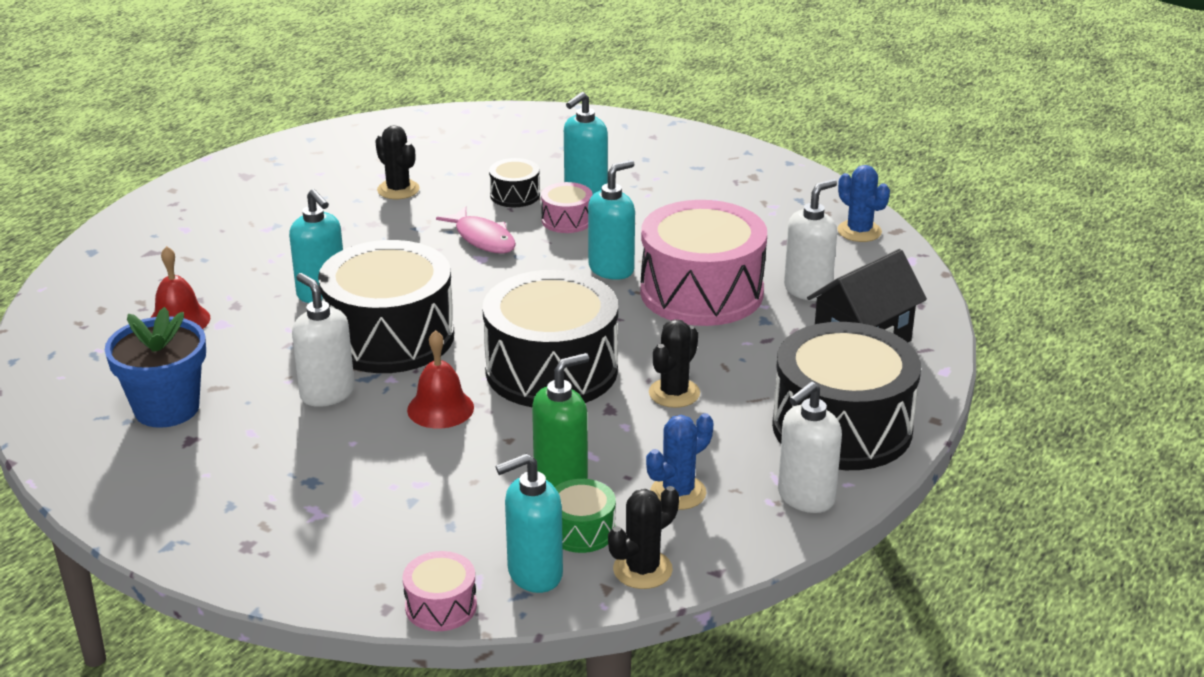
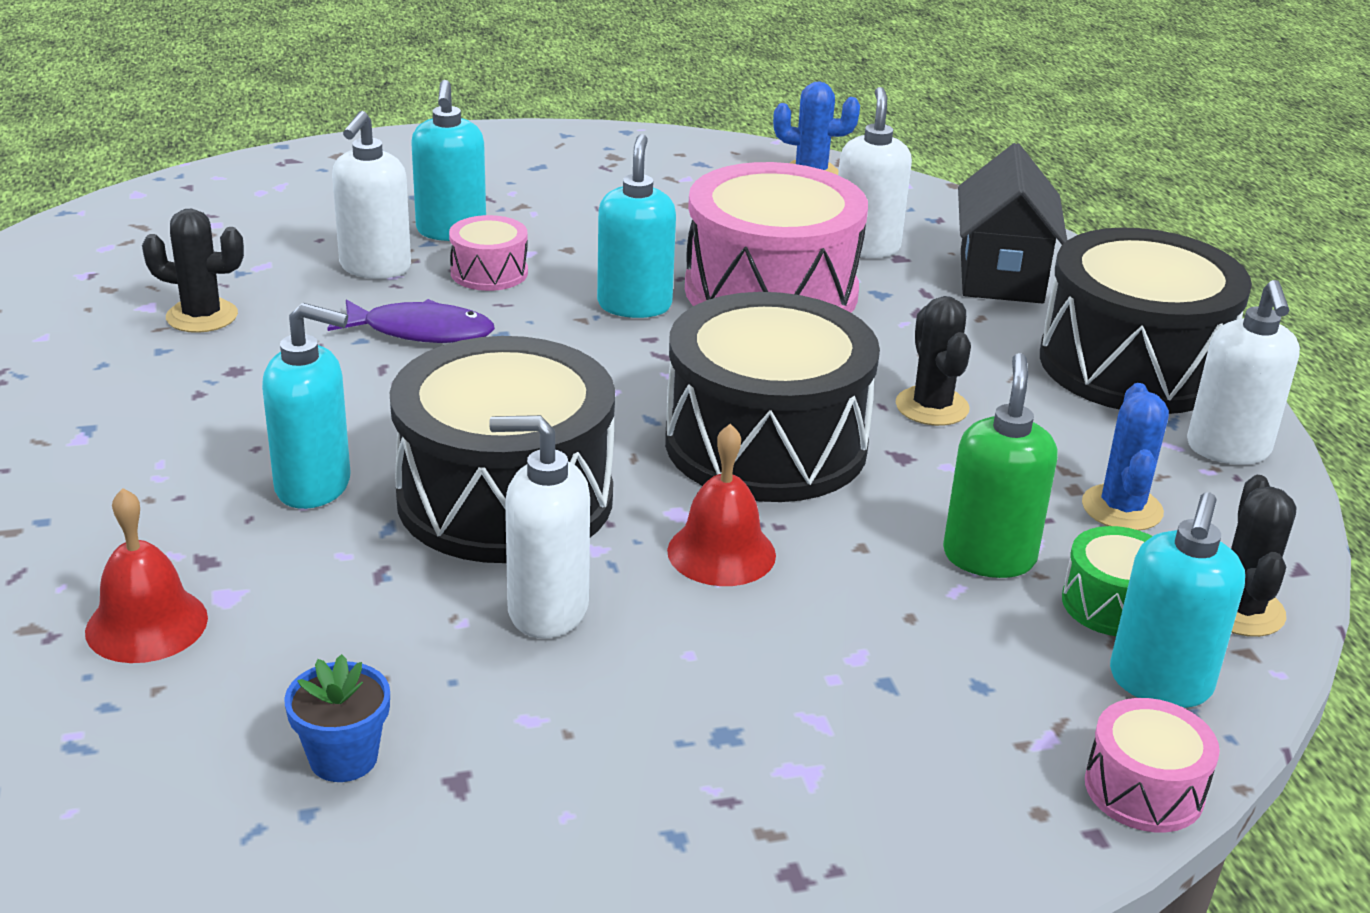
camera: 45 degrees left, 0 degrees up
(167, 408) = (343, 758): blue flower pot -> blue flower pot, size x0.54
(482, 238) = (421, 331): pink fish -> purple fish
(515, 195) = (375, 268): black drum -> white soap dispenser

